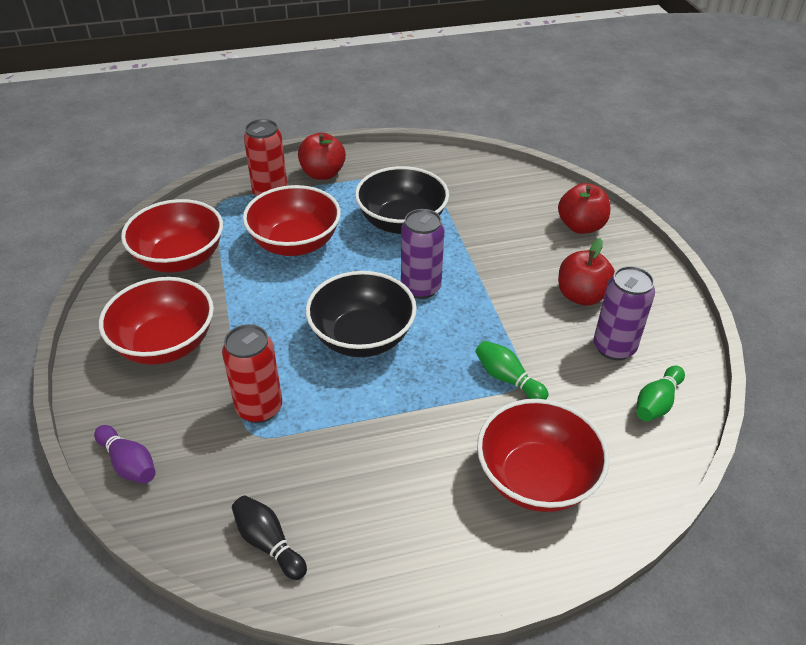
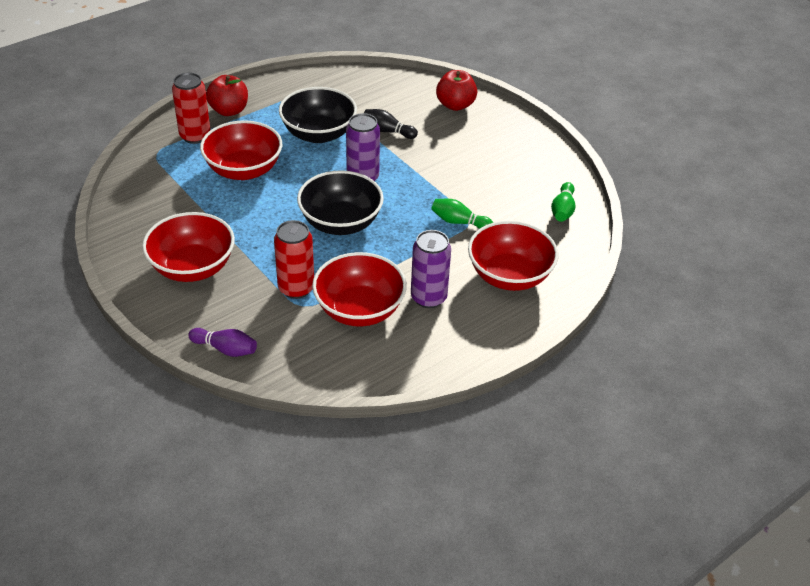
camera: 25 degrees left, 0 degrees up
(180, 259) = (156, 205): red bowl -> red bowl (359, 310)
(268, 543) = (359, 363): black bowling pin -> black bowling pin (387, 131)
(581, 296) = (481, 154): red apple -> none
(614, 347) = (519, 183): purple can -> purple can (428, 298)

